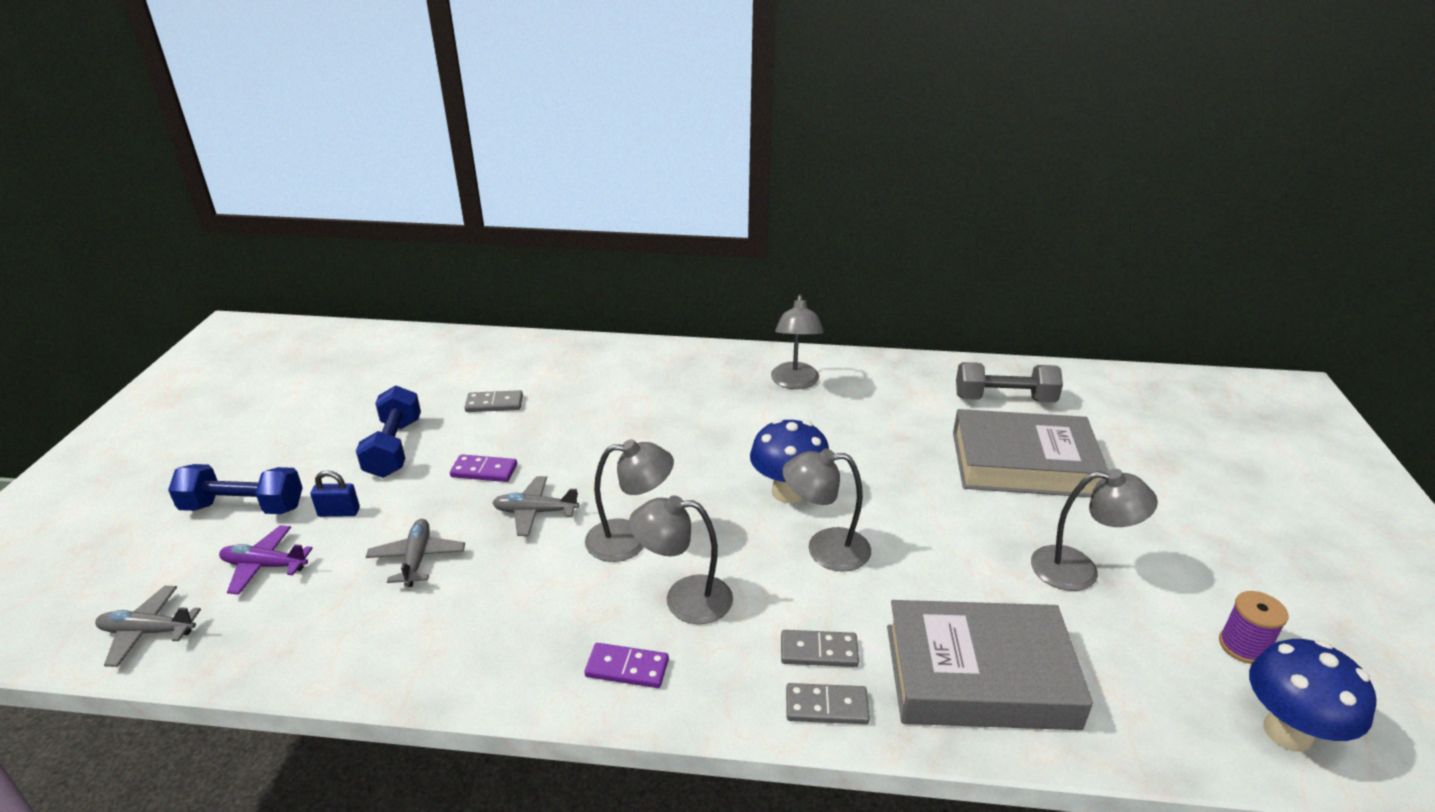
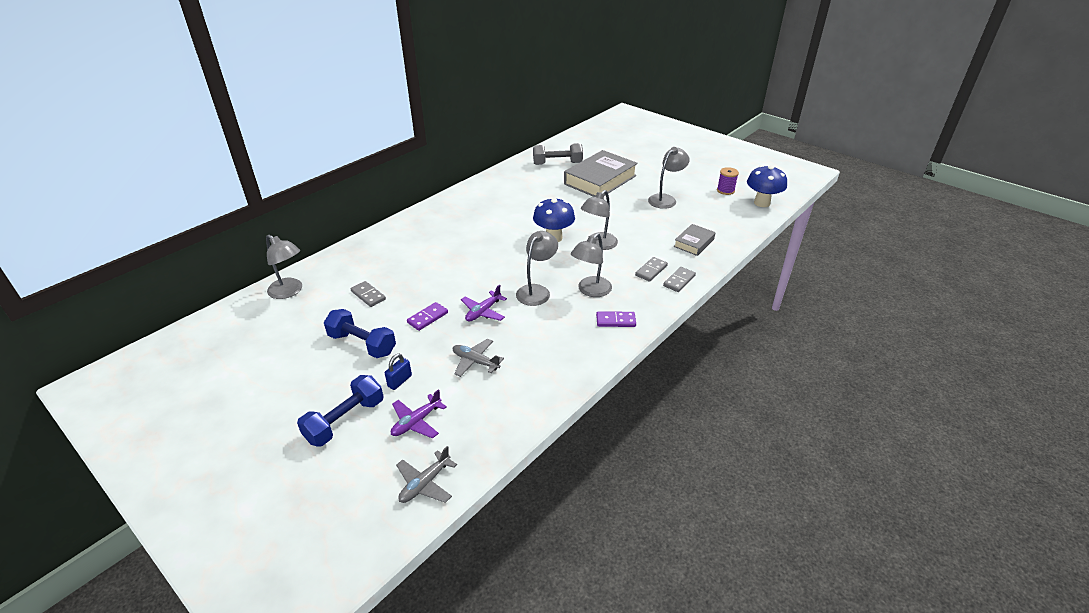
camera: 55 degrees left, 5 degrees up
(494, 404) = (368, 295): grey domino -> grey domino turned 75 degrees counterclockwise
(535, 512) = (483, 312): grey plane -> purple plane
(627, 668) = (615, 321): purple domino -> purple domino turned 45 degrees clockwise
(795, 382) = (478, 202): grey lamp -> grey lamp (289, 292)
(979, 676) = (694, 243): grey book -> grey book, size x0.51
(1004, 399) = (557, 163): grey dumbbell -> grey dumbbell turned 45 degrees clockwise

